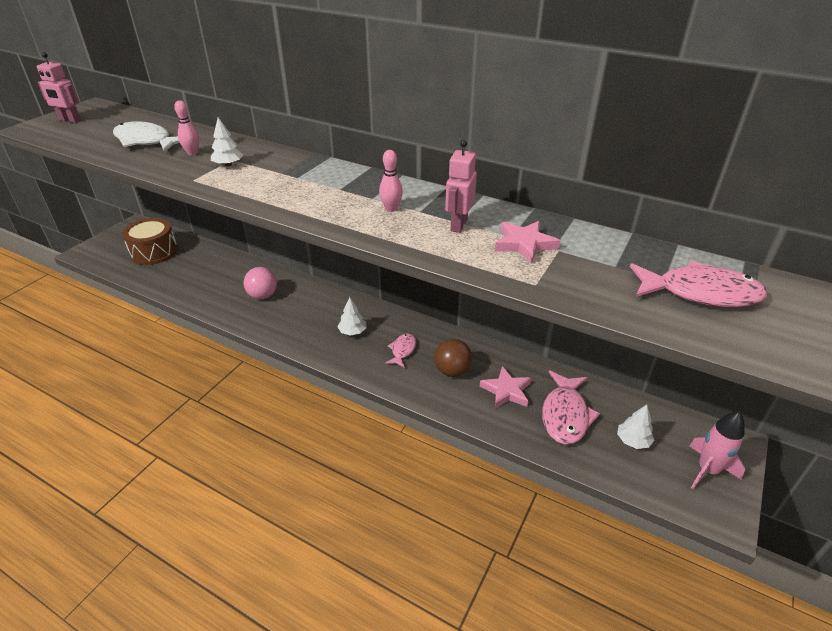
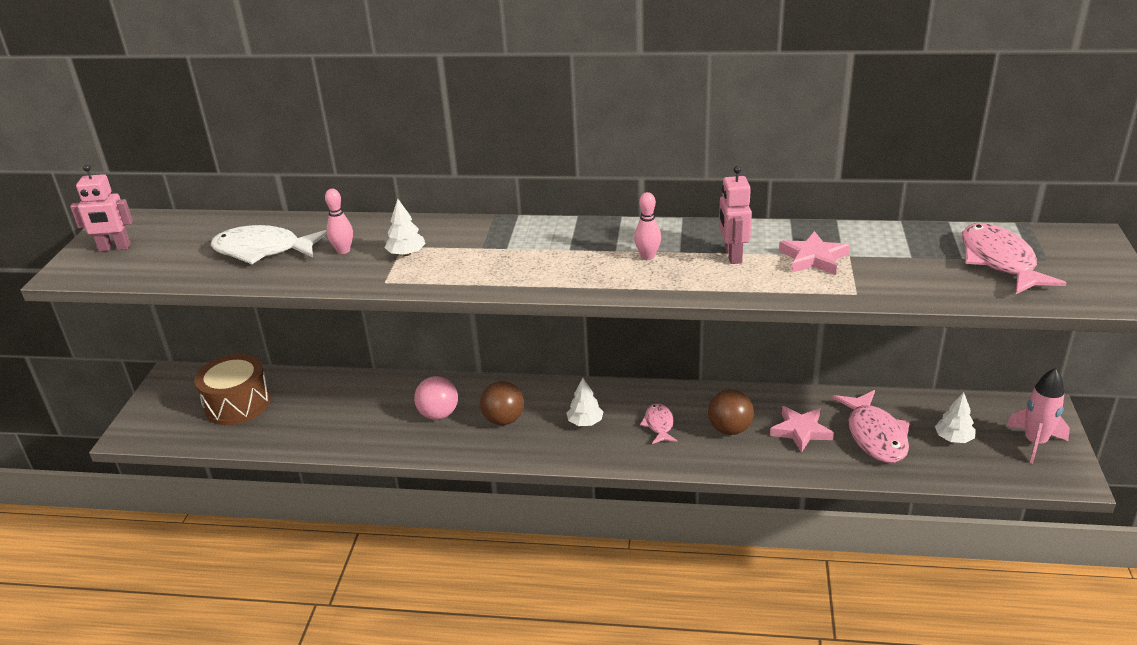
camera: 20 degrees left, 5 degrees down
(300, 312) = (503, 420): none -> brown ball
(700, 293) = (999, 261): pink fish -> pink fish turned 90 degrees counterclockwise

